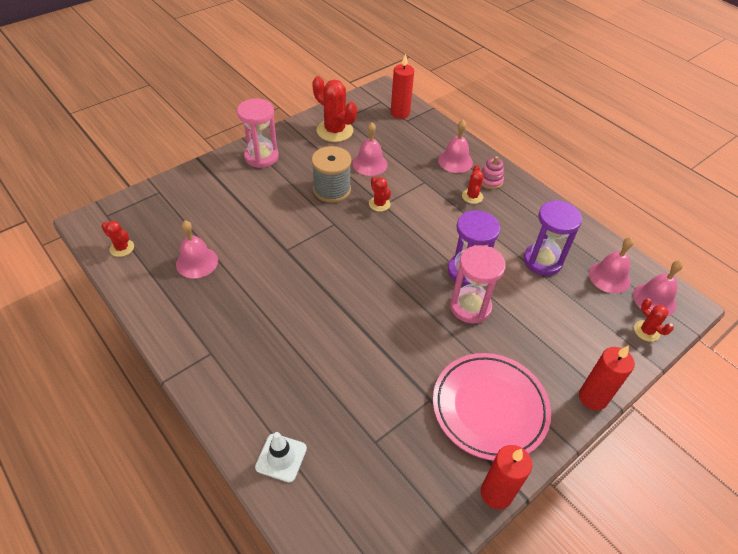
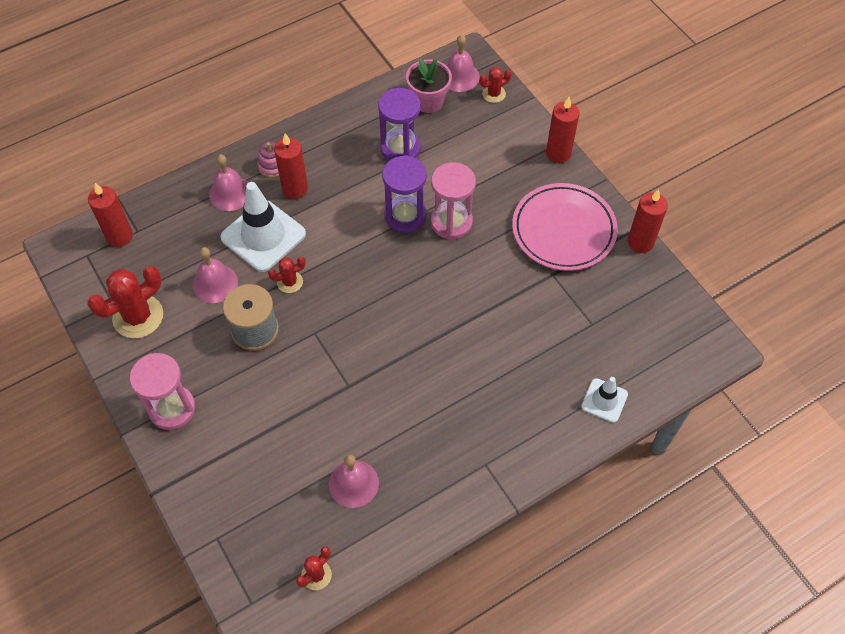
camera: 80 degrees left, 10 degrees up
(420, 184) = (263, 236): none -> white traffic cone
(472, 196) = (295, 188): red cactus -> red candle
(609, 277) = (428, 101): pink bell -> pink flower pot

